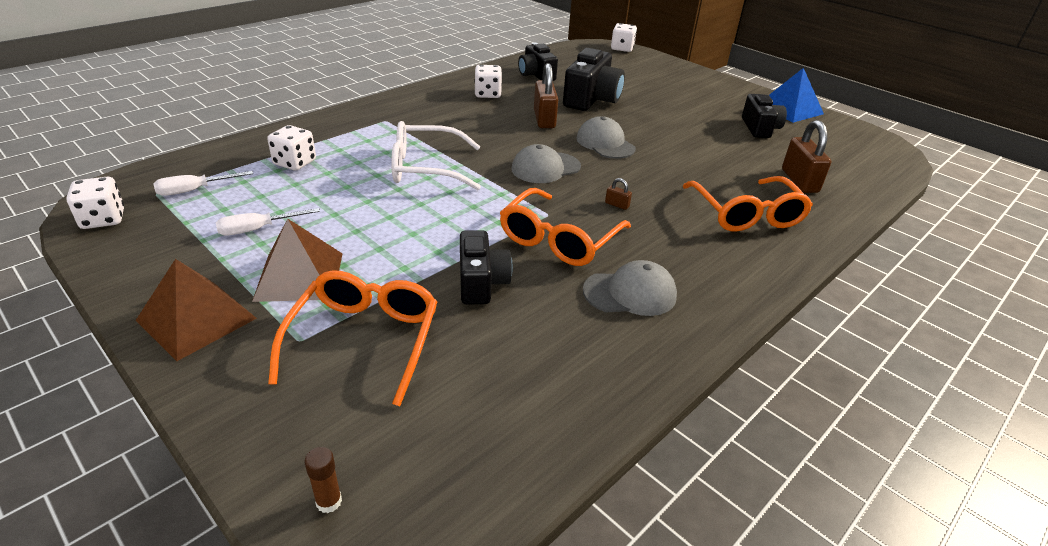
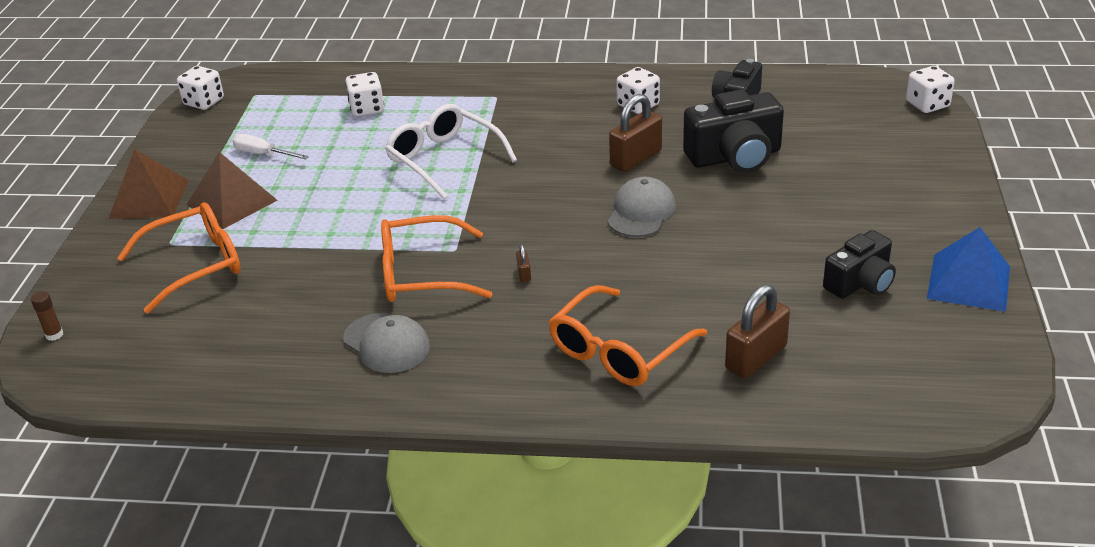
camera: 55 degrees right, 0 degrees up
(194, 190) = (276, 103): white screwdriver -> none
(481, 282) = (314, 272): black camera -> none
(545, 168) = (535, 208): grey cap -> none

